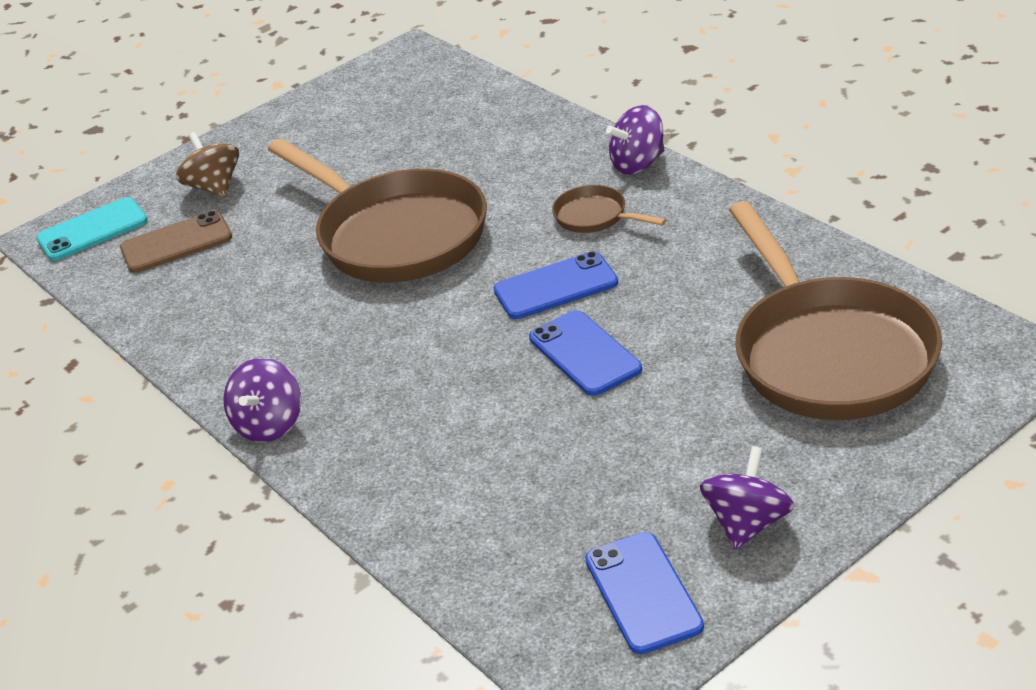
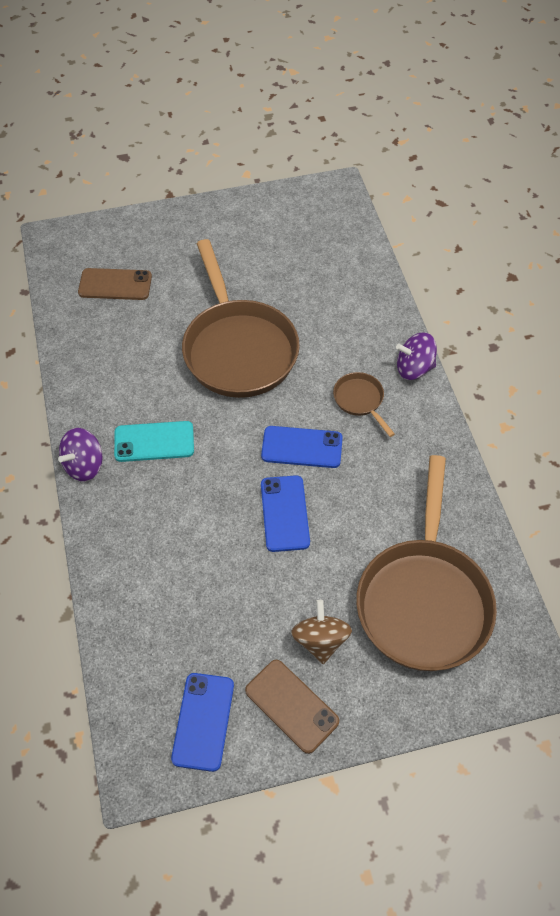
camera: 20 degrees right, 20 degrees up
(92, 230) = (76, 247): turquoise phone -> turquoise phone (154, 442)
(214, 187) = (161, 248): brown spinning top -> brown spinning top (320, 640)
(748, 523) = (291, 706): purple spinning top -> brown phone

